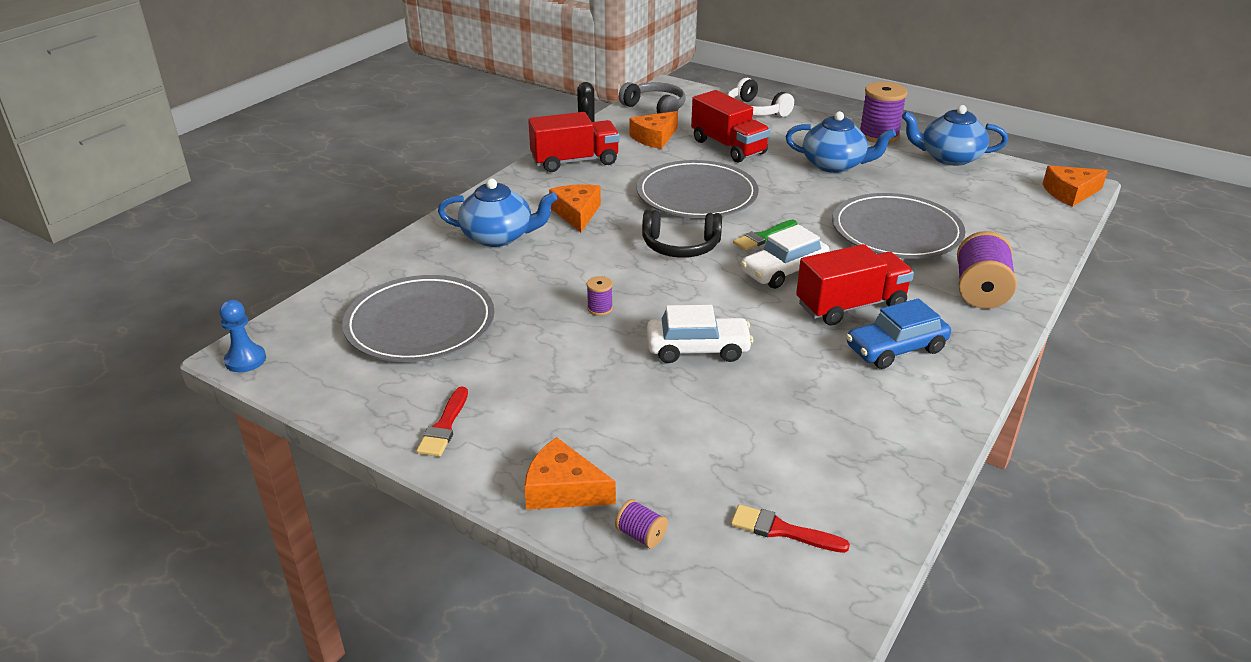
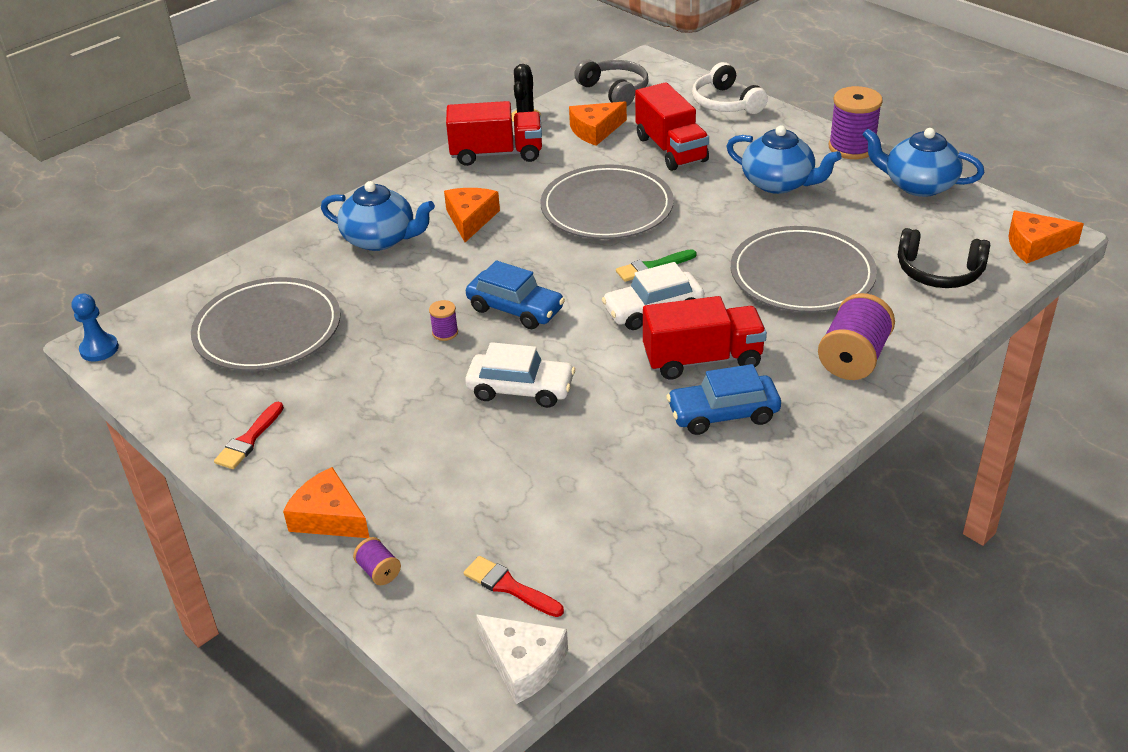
camera: 15 degrees right, 5 degrees up
(657, 282) = (515, 309): none -> blue car
(680, 246) = (559, 269): black headphones -> black headphones (939, 272)
(837, 605) = (523, 664): none -> white cheese

